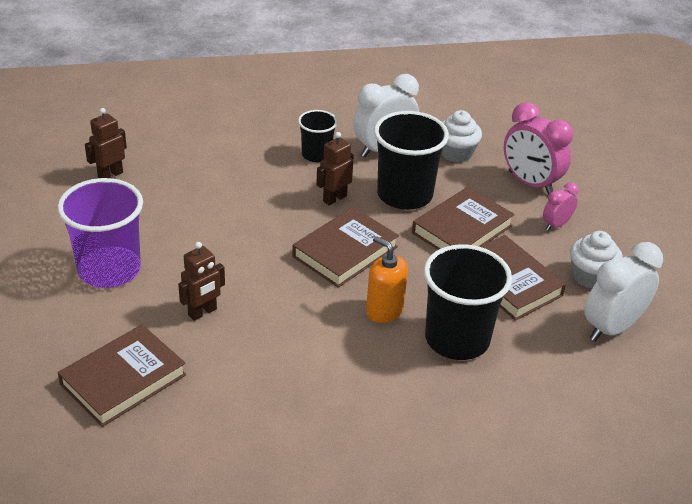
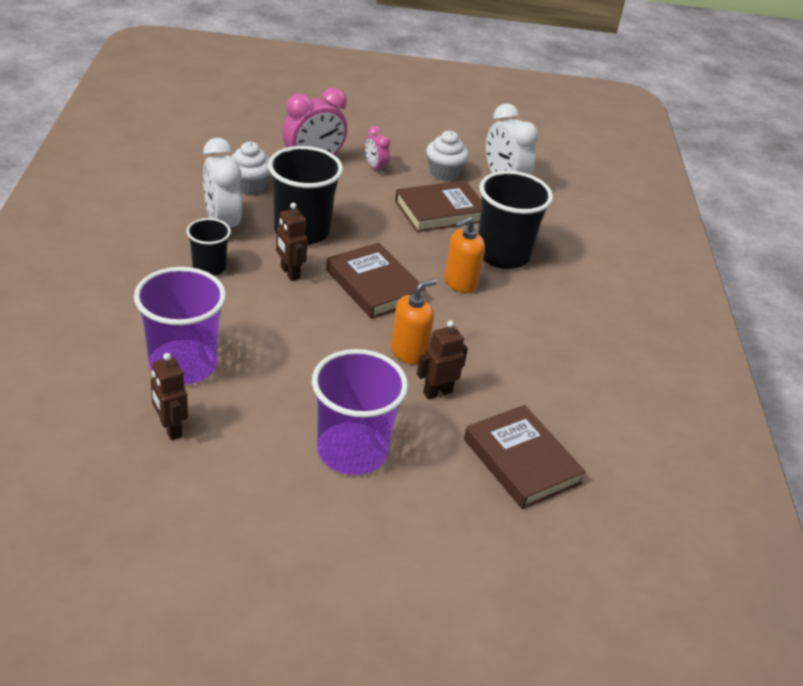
camera: 80 degrees left, 0 degrees up
(184, 166) = (183, 365): none -> purple cup
(202, 312) = (437, 392): brown robot -> brown robot turned 90 degrees counterclockwise
(254, 287) = (409, 352): none -> orange soap dispenser
(462, 229) = (364, 214): brown book -> none

